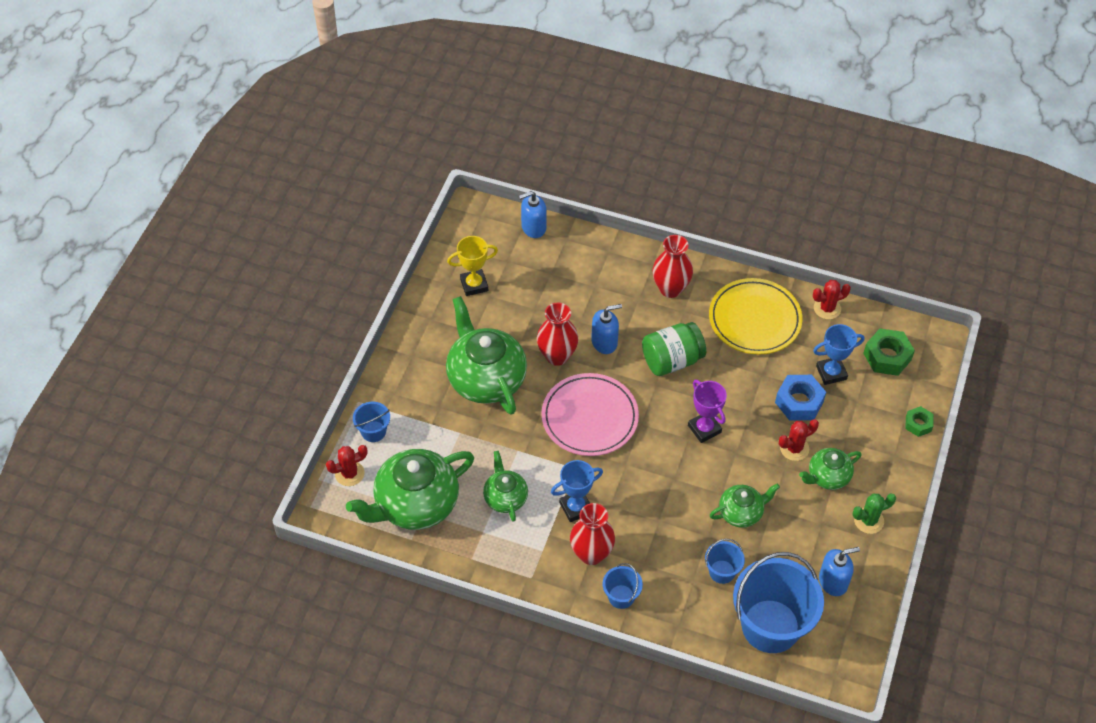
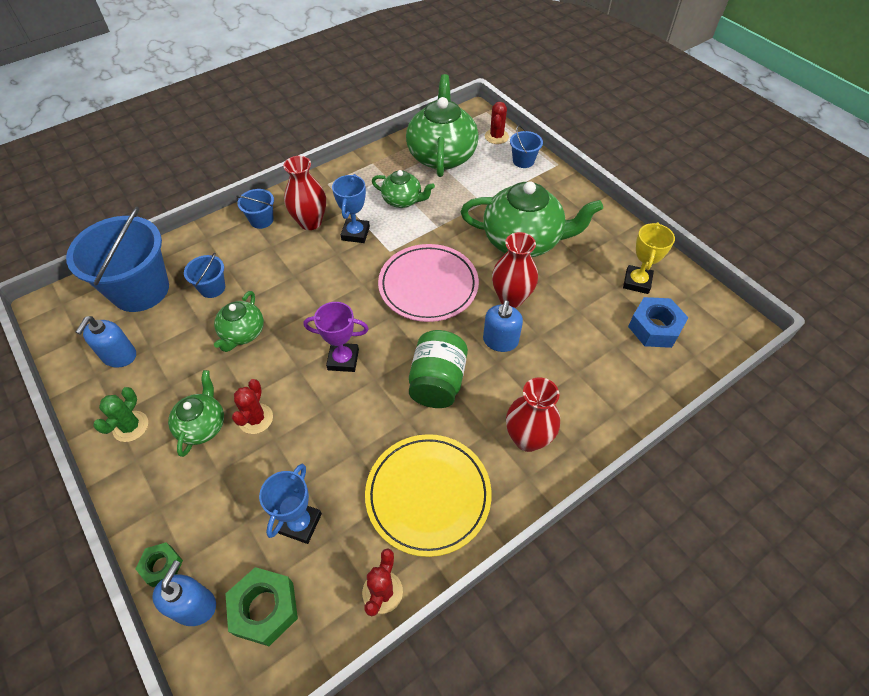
camera: 125 degrees right, 0 degrees up
(533, 227) = (689, 364): blue soap dispenser -> blue soap dispenser (194, 606)
(799, 402) = (297, 462): blue nut -> blue nut (654, 328)

